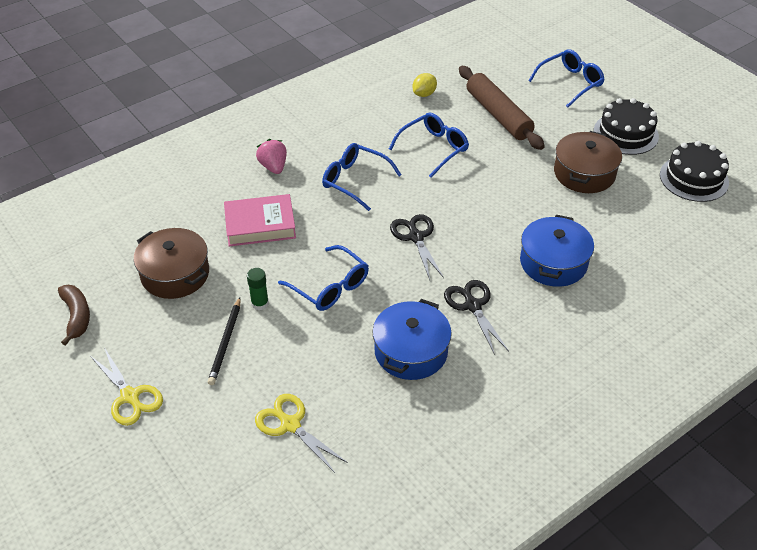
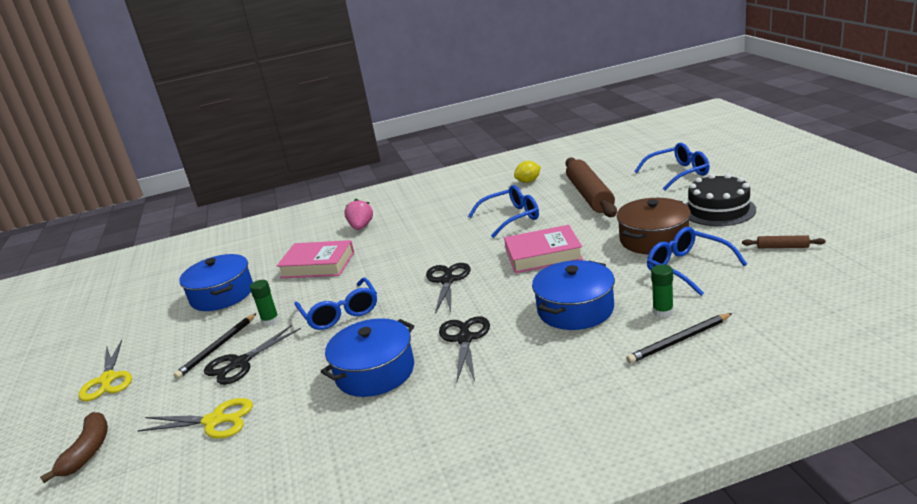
camera: 25 degrees right, 20 degrees down
(76, 316) = (124, 318): brown banana -> brown banana (88, 451)
(175, 274) = (222, 295): brown pot -> blue pot
(266, 358) = (240, 363): none -> black scissors
(290, 425) = (214, 421): yellow scissors -> yellow scissors turned 120 degrees clockwise
(354, 180) = (422, 238): blue glasses -> blue glasses (687, 268)
(492, 198) = (543, 255): none -> pink book
(627, 259) = (663, 311): none -> green glue stick
(651, 289) = (679, 341): none -> black pencil
(694, 178) = (782, 247): black cake -> brown rolling pin

